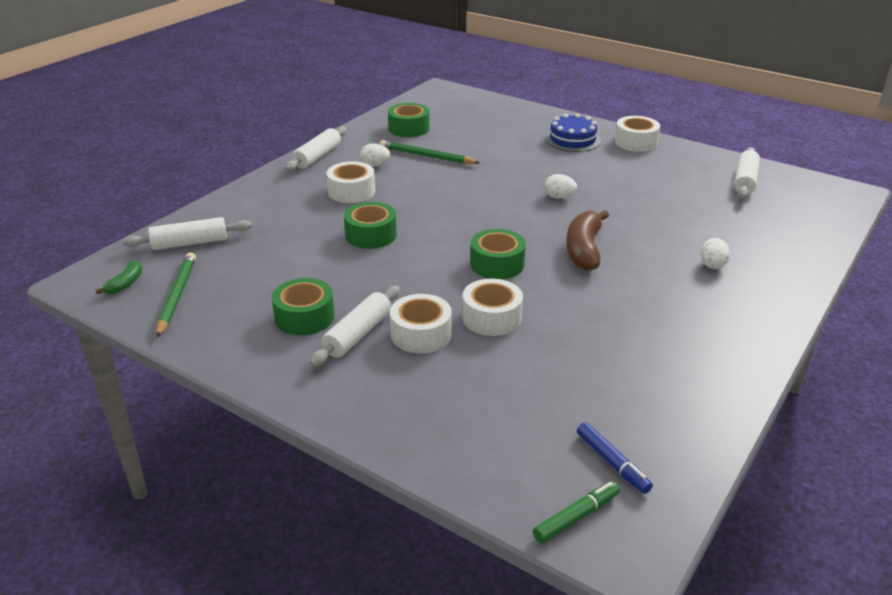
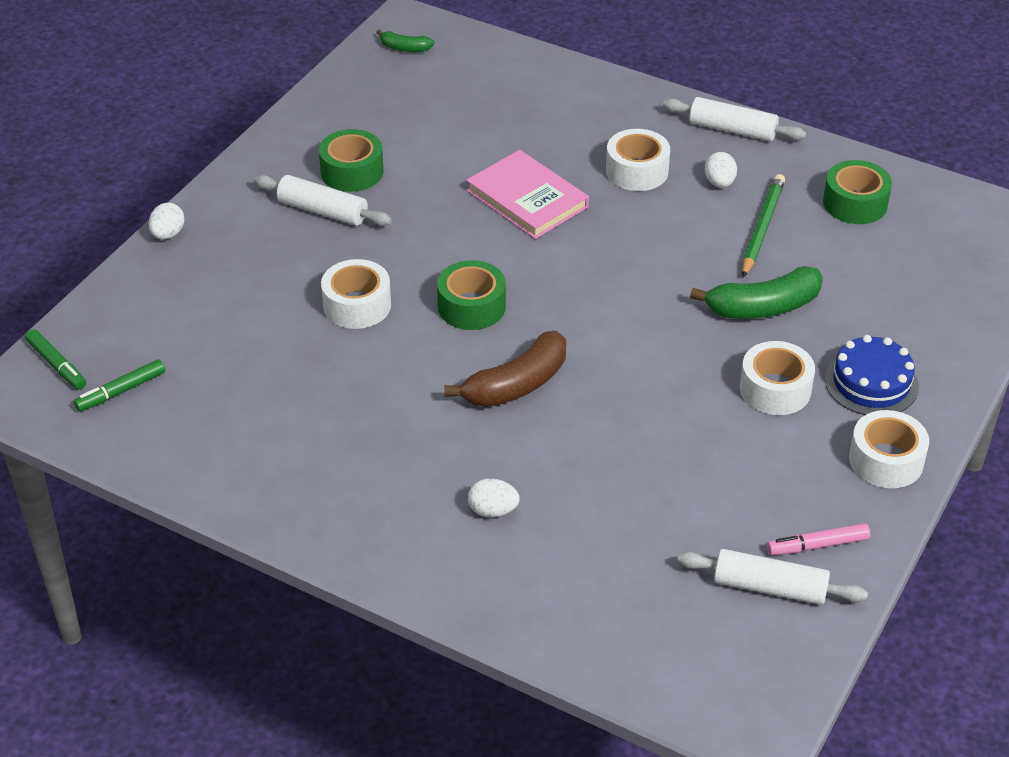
camera: 85 degrees right, 10 degrees up
(177, 296) = (385, 84): green pencil -> none
(190, 243) = (489, 71): white rolling pin -> none
(371, 235) = (527, 199): green tape -> pink book
(421, 334) = (324, 254): white tape -> white tape (775, 389)
(505, 162) = (763, 307): none -> green banana
(559, 197) = (662, 364): white egg -> white egg (168, 234)
(584, 250) = (516, 385): brown banana -> brown banana turned 135 degrees clockwise
(612, 463) = (121, 391): blue marker -> green marker
(707, 165) = (817, 545): none -> pink marker

